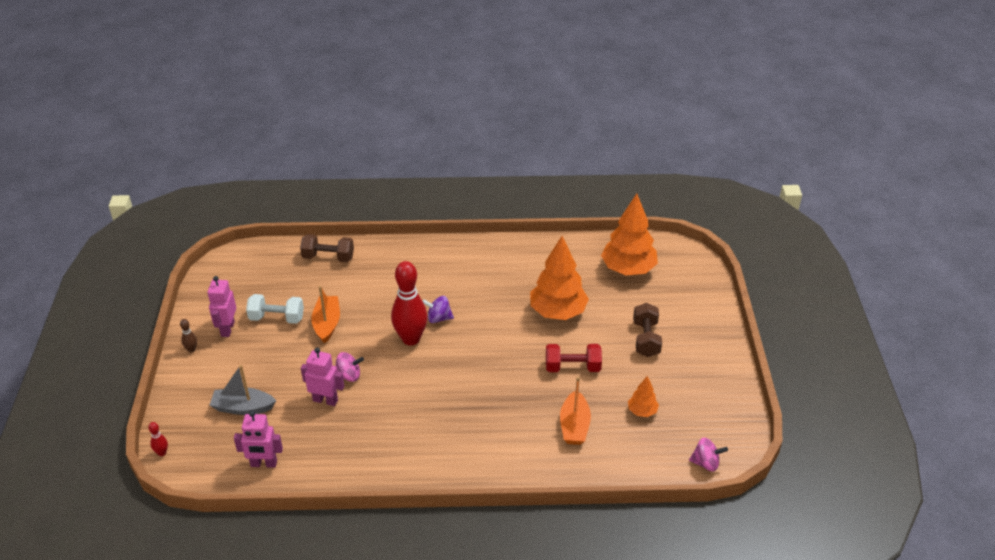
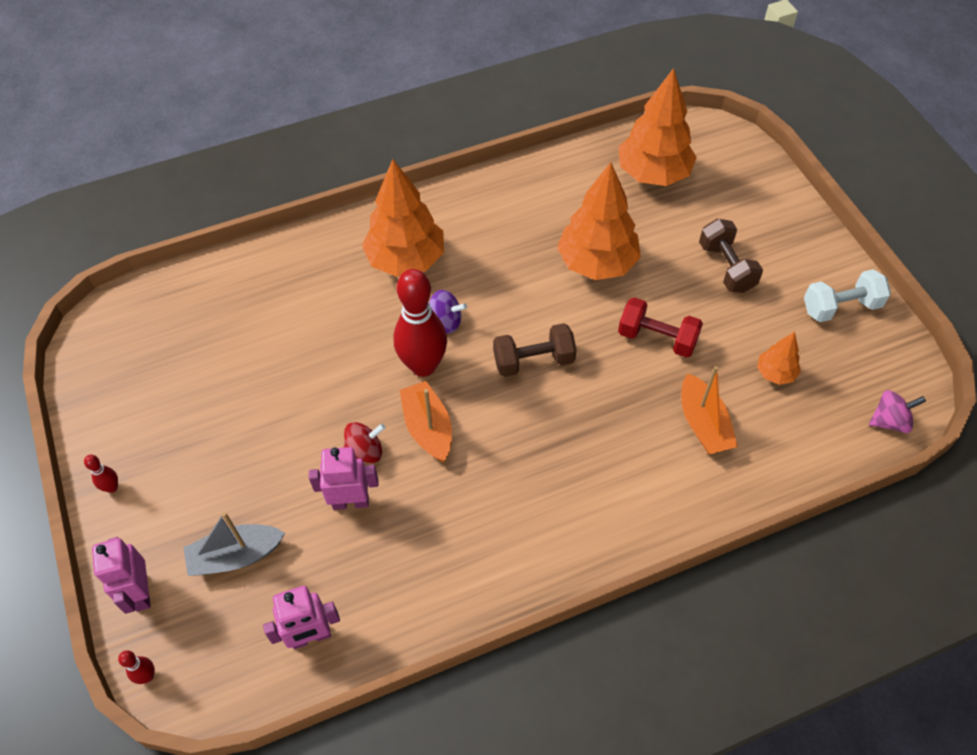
camera: 20 degrees left, 15 degrees up
(191, 349) = (112, 487): brown bowling pin -> red bowling pin
(227, 329) = (150, 435): pink robot -> pink robot (141, 593)
(277, 318) = (216, 394): white dumbbell -> white dumbbell (840, 307)
(327, 324) = (294, 380): orange boat -> orange boat (428, 428)
(328, 257) = (245, 276): brown dumbbell -> brown dumbbell (533, 361)
(349, 376) = (365, 452): pink spinning top -> red spinning top
(433, 275) = (406, 260): none -> orange tree
(438, 318) = (445, 322): purple spinning top -> purple spinning top turned 150 degrees counterclockwise
(572, 367) = (657, 338): red dumbbell -> red dumbbell turned 45 degrees clockwise

